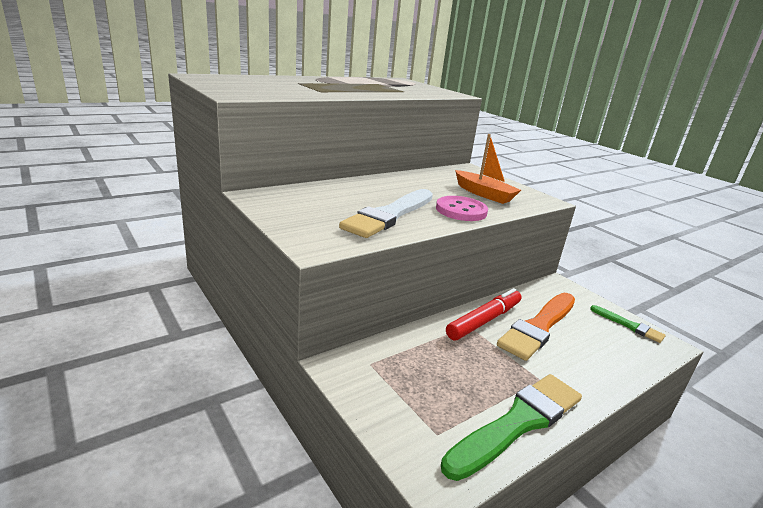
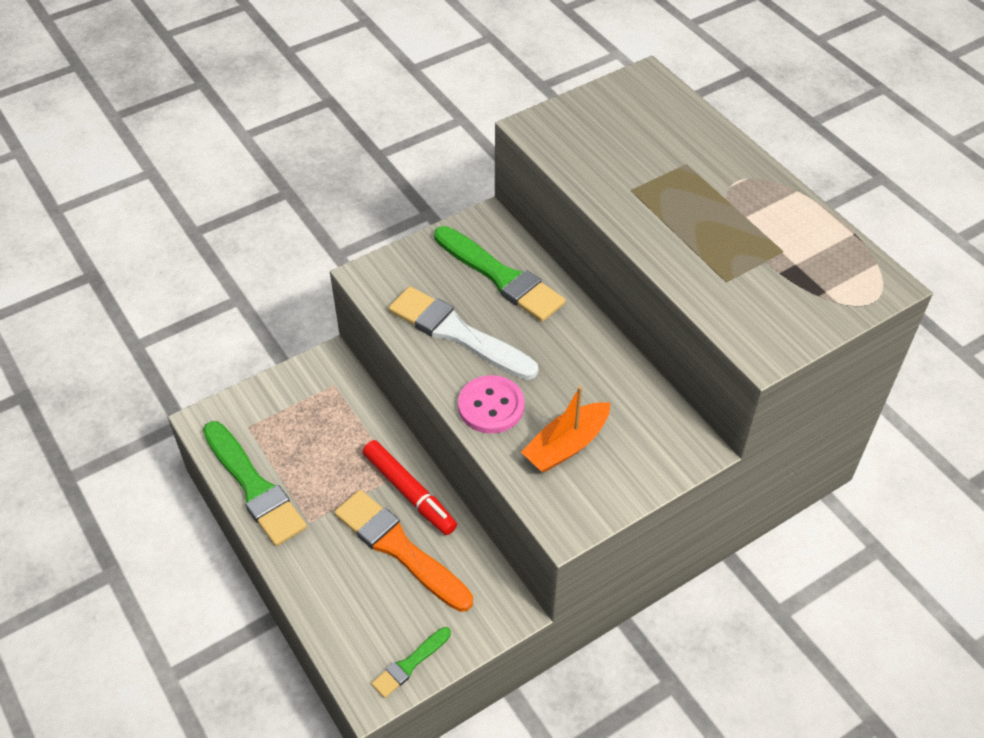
camera: 95 degrees right, 25 degrees up
(325, 197) = (500, 277): none -> green brush

